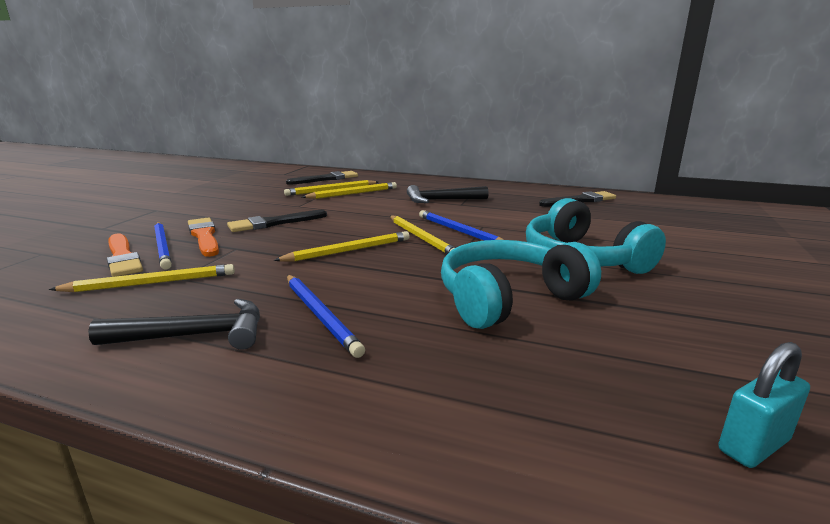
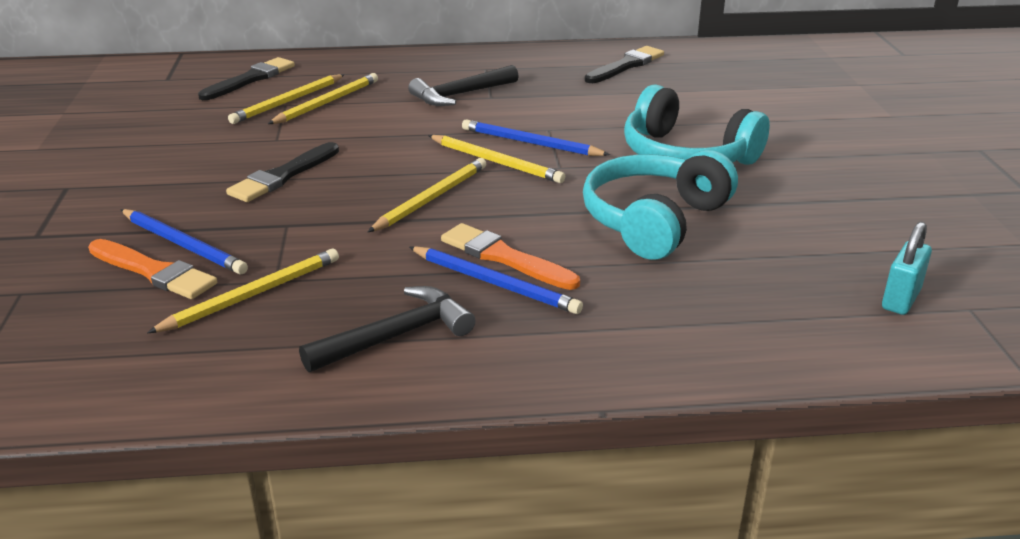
camera: 25 degrees left, 10 degrees up
(204, 236) = (216, 217): orange brush -> orange brush (504, 257)

